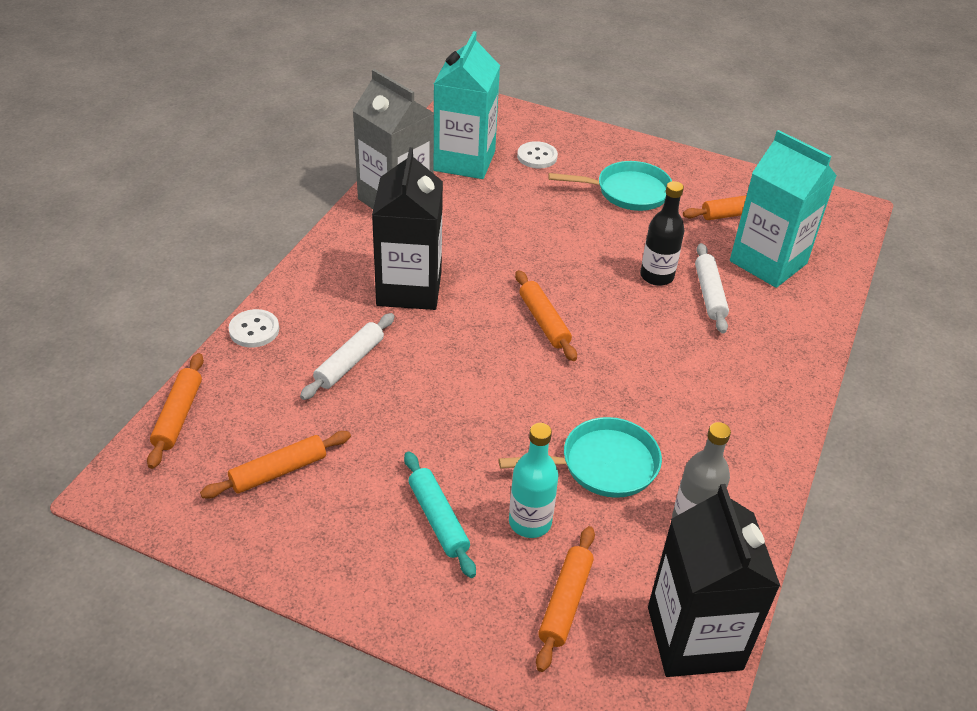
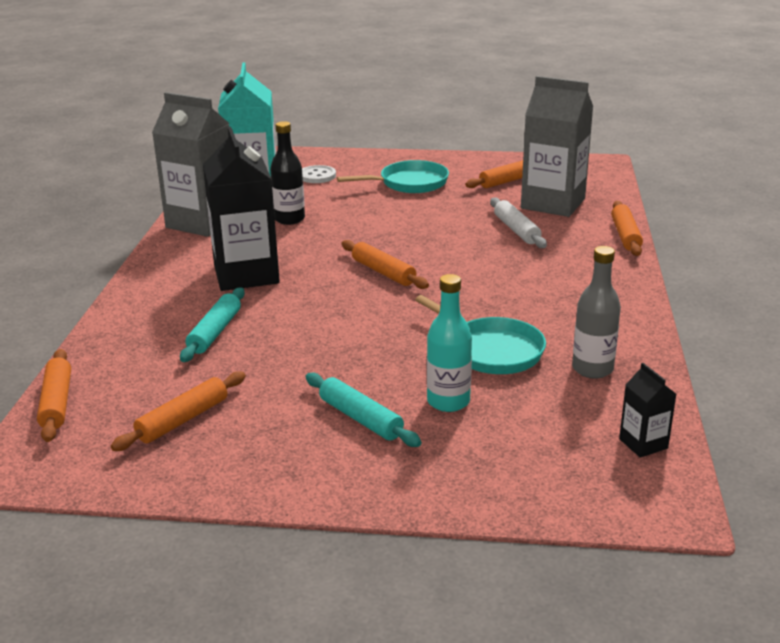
camera: 15 degrees left, 15 degrees down
(254, 330) = (107, 329): white button -> none
(349, 362) = (215, 332): white rolling pin -> turquoise rolling pin
(565, 602) = (513, 447): orange rolling pin -> orange rolling pin (625, 235)
(602, 465) = (491, 350): turquoise pan -> turquoise pan turned 75 degrees clockwise
(656, 276) = (465, 228): black bottle -> black bottle (289, 219)
(694, 638) = (643, 443): black carton -> black carton, size x0.45
(768, 262) = (553, 203): turquoise carton -> grey carton

